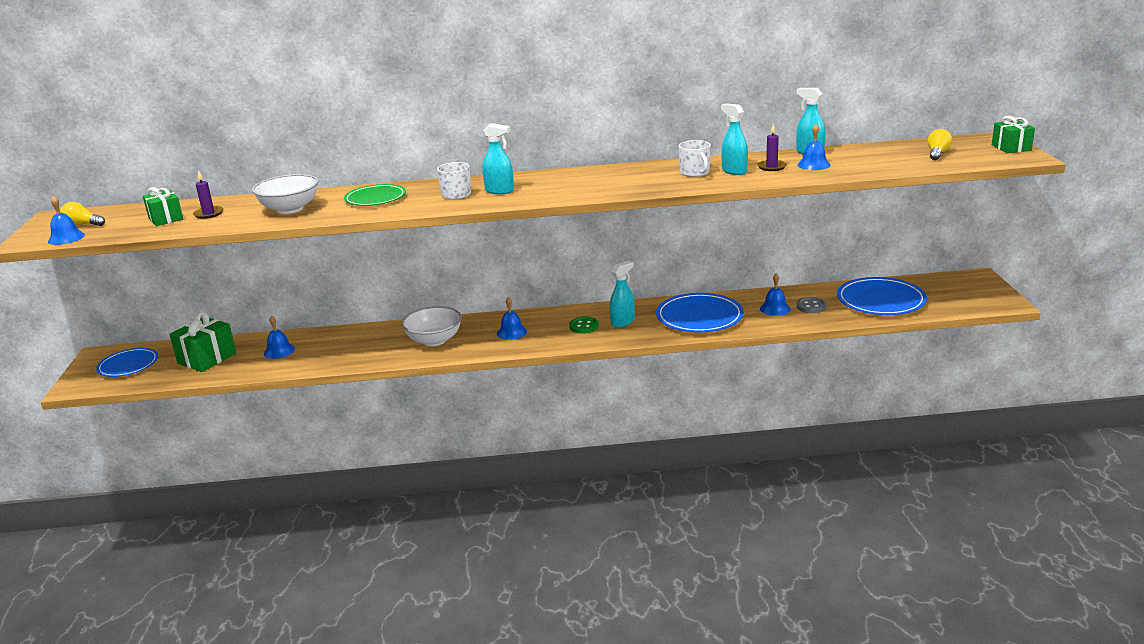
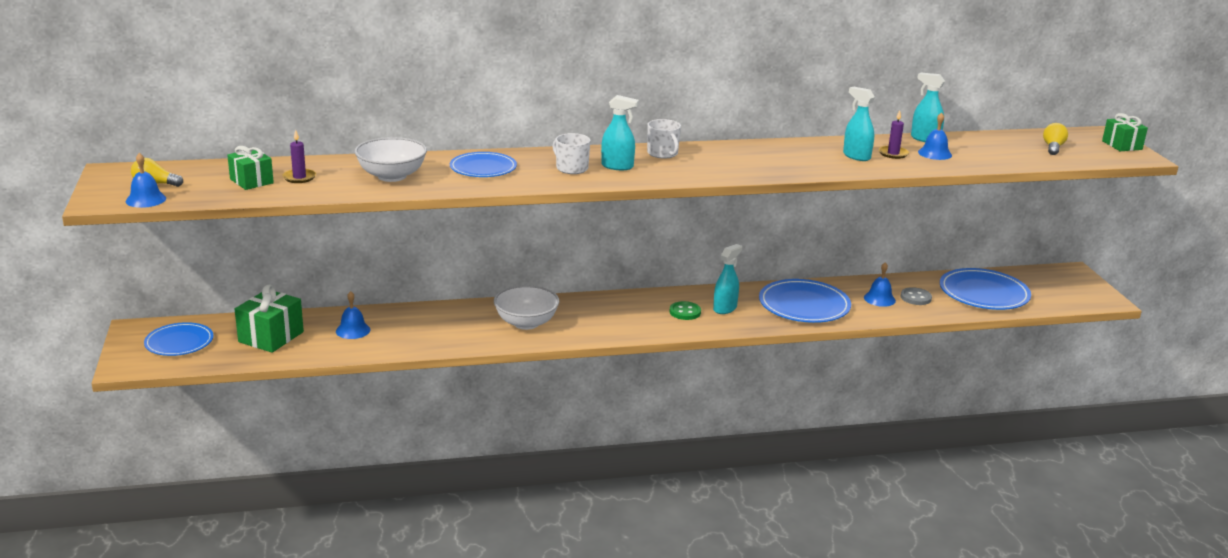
camera: 10 degrees left, 0 degrees up
(375, 198) = (483, 168): green plate -> blue plate
(511, 332) = (608, 316): blue bell -> none
(695, 173) = (816, 156): white mug -> white mug (663, 153)

